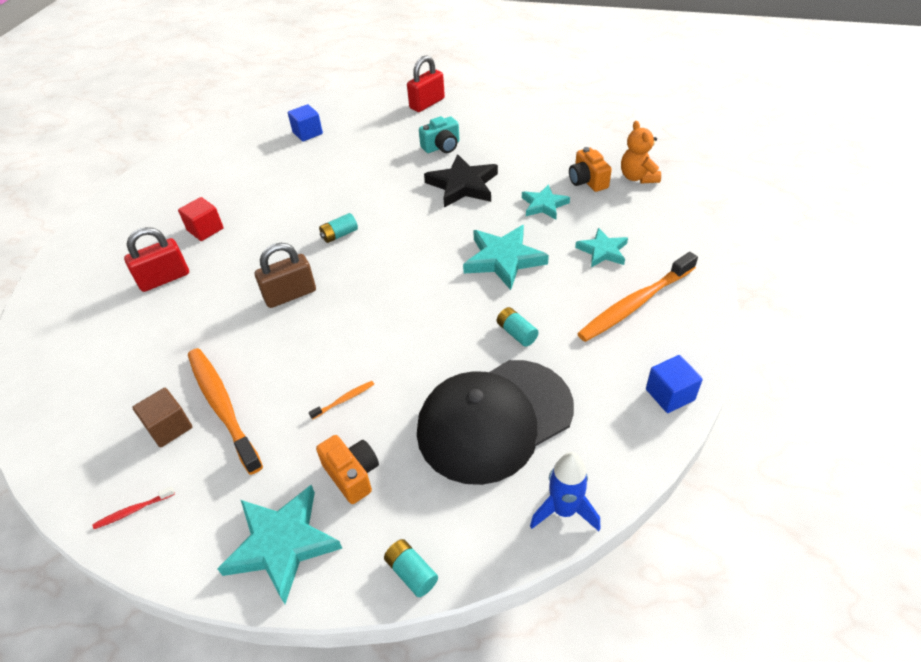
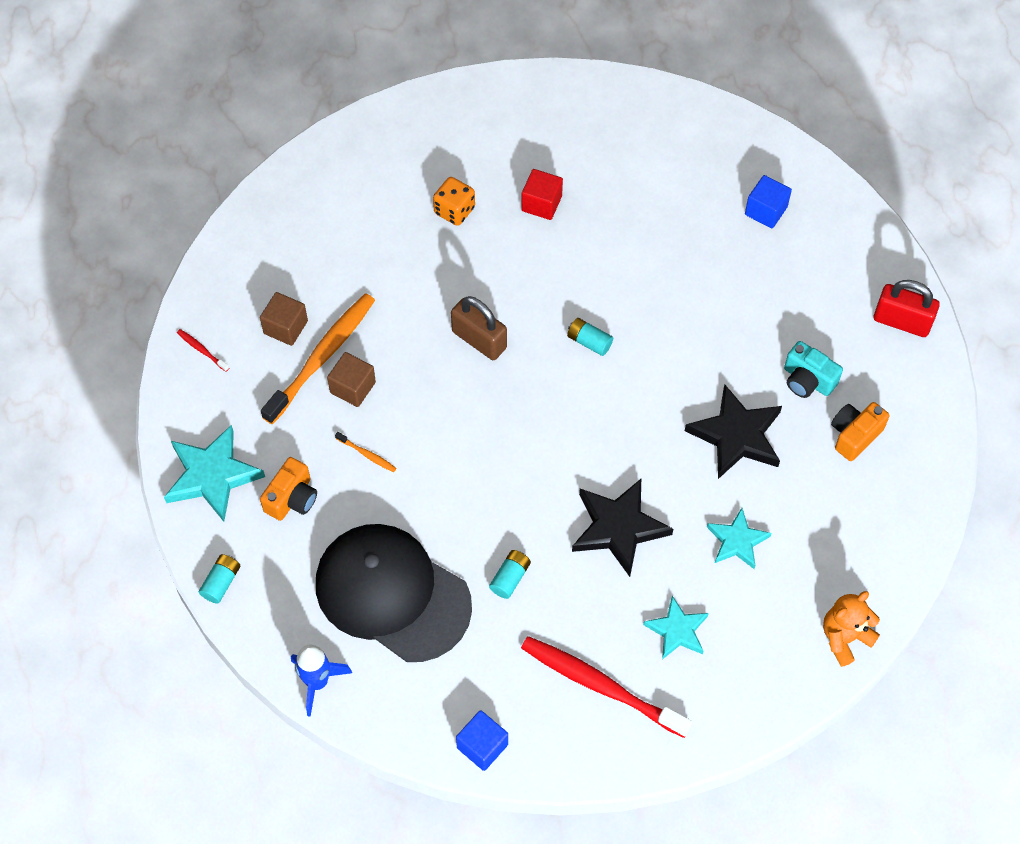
camera: 65 degrees right, 15 degrees up
(164, 279) = (454, 210): red padlock -> orange dice
(270, 392) = (353, 387): none -> brown cube
(503, 259) = (618, 528): turquoise star -> black star
(587, 181) = (809, 578): orange camera -> orange camera (854, 435)
(635, 303) = (601, 686): orange toothbrush -> red toothbrush

